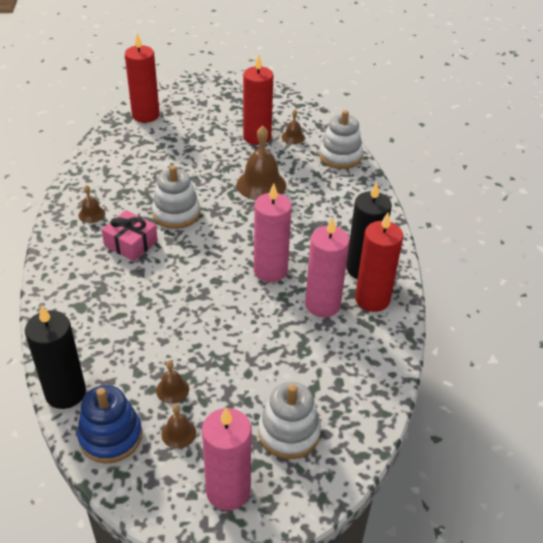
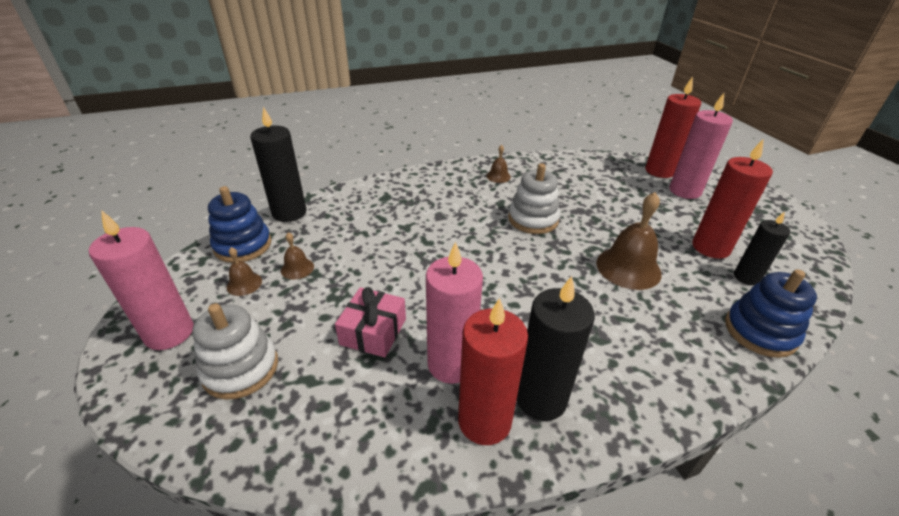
camera: 75 degrees right, 5 degrees down
(131, 243) = (474, 204): pink gift -> pink gift (373, 331)
(270, 270) = (487, 304): pink candle -> pink candle (684, 191)
(293, 137) = (746, 277): brown bell -> black candle
(340, 156) = (760, 332): white stacking toy -> blue stacking toy

